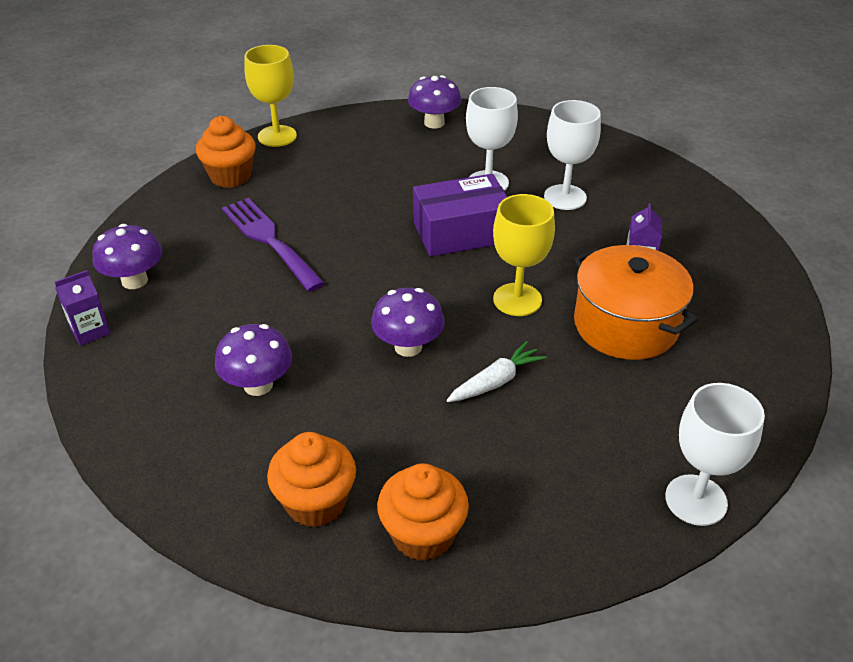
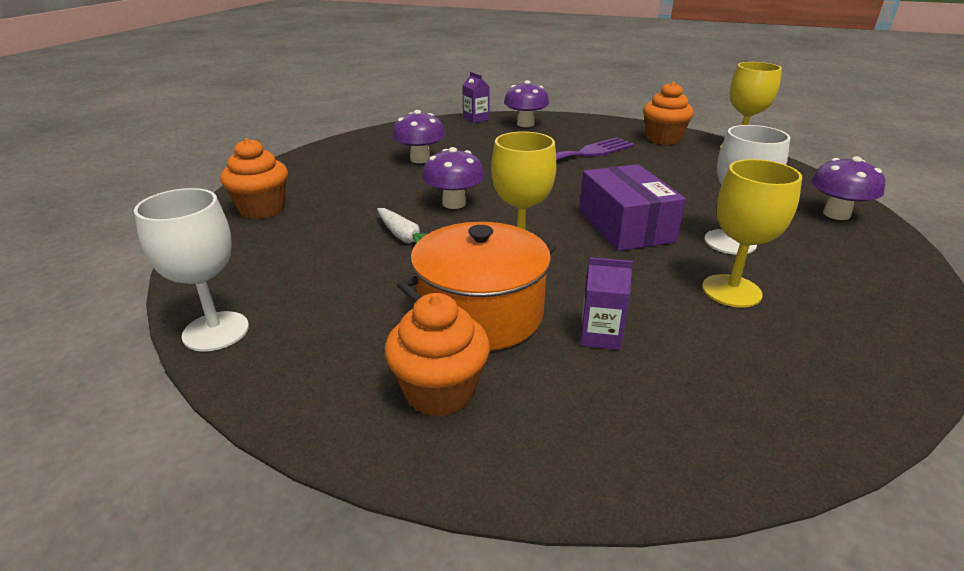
camera: 90 degrees right, 10 degrees down
(316, 503) = (309, 178): orange cupcake -> orange cupcake (439, 391)
(565, 197) = (731, 291): white goblet -> yellow goblet

